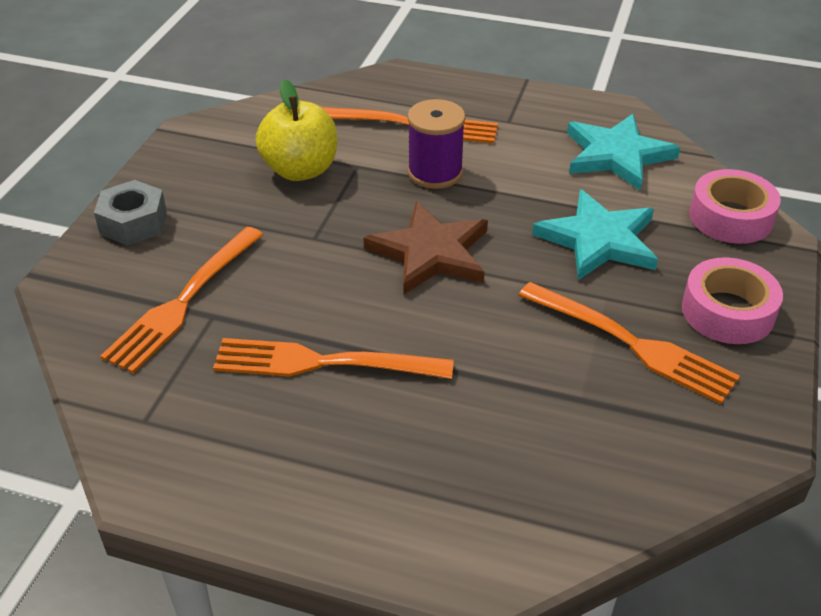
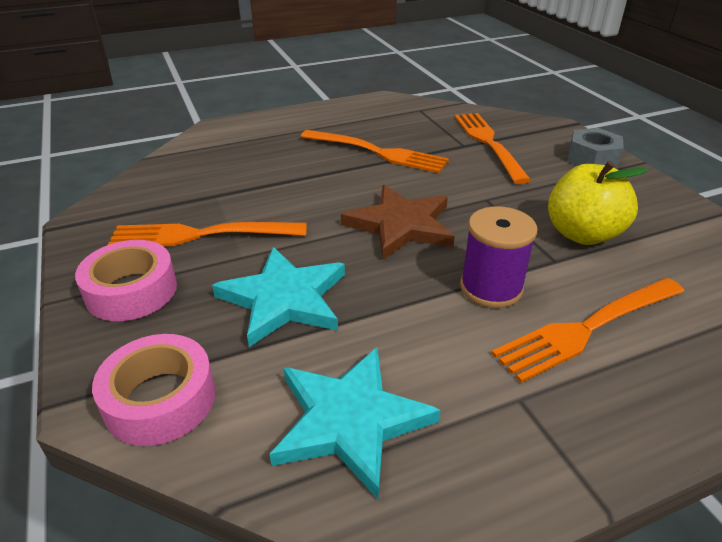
camera: 140 degrees right, 5 degrees down
(323, 363) = (377, 152): orange fork -> orange fork turned 60 degrees clockwise

